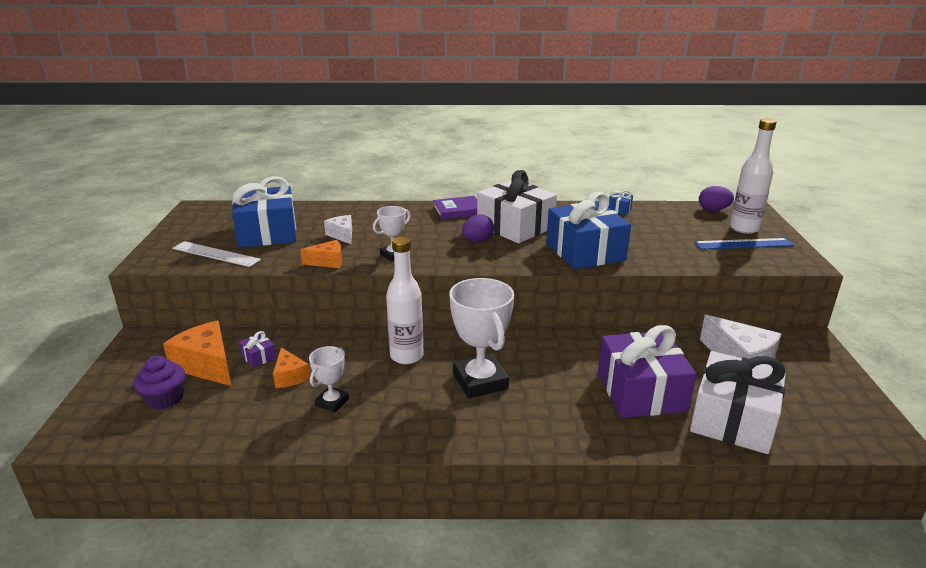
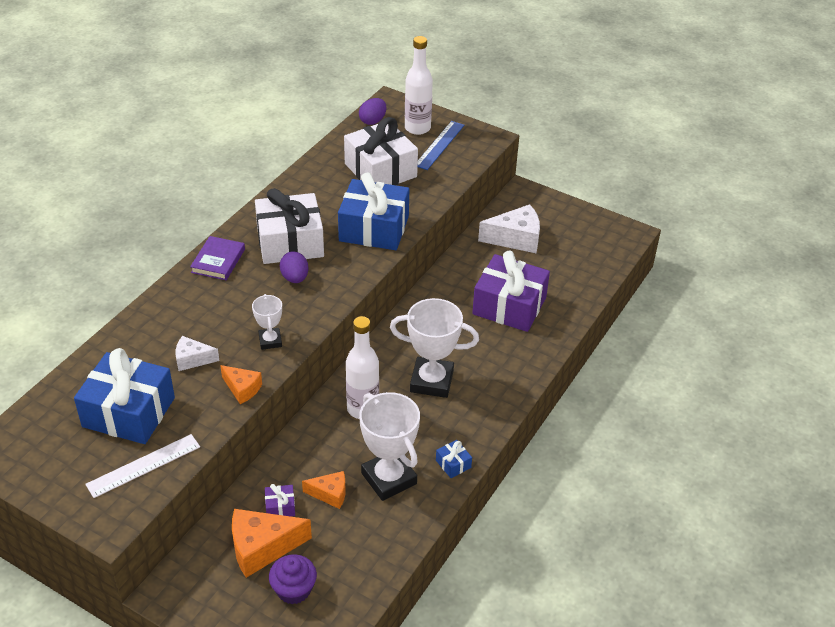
camera: 60 degrees left, 15 degrees up
(328, 262) = (242, 389): orange cheese -> orange cheese turned 105 degrees clockwise
(332, 402) = (389, 478): white trophy -> white trophy, size x1.88
(619, 209) = (319, 167): blue gift -> blue gift (453, 464)
(733, 419) = (567, 283): white gift -> white gift (380, 170)

